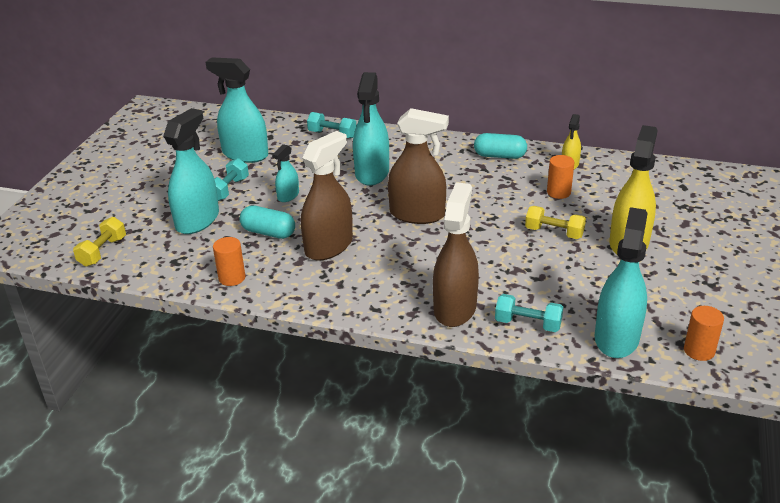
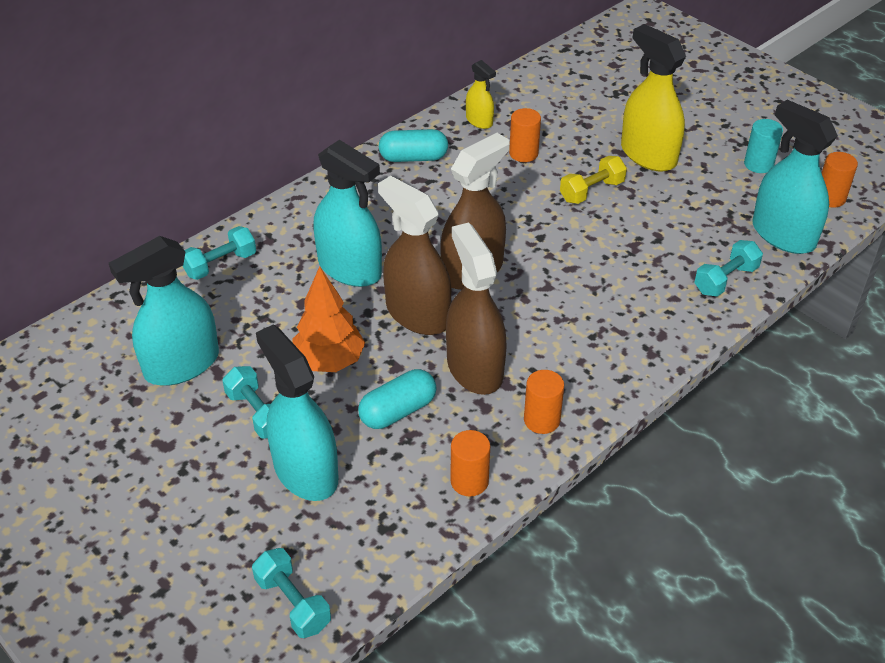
camera: 60 degrees left, 10 degrees up
(103, 252) = (293, 603): yellow dumbbell -> turquoise dumbbell
(288, 196) = (329, 361): turquoise spray bottle -> orange tree
(306, 287) = (541, 420): none -> orange cylinder
(455, 308) = (666, 318): brown spray bottle -> brown spray bottle (417, 314)
(499, 156) = (413, 158): turquoise capsule -> turquoise capsule turned 45 degrees clockwise
(691, 299) = (758, 164): none -> turquoise cylinder

